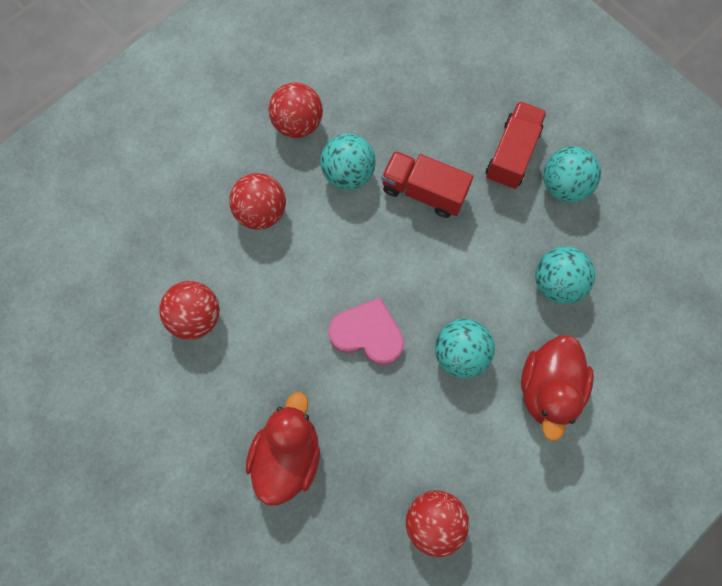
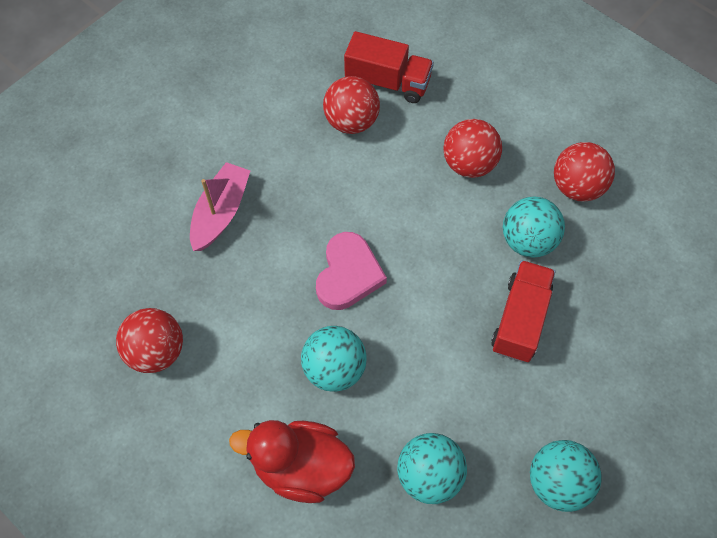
camera: 85 degrees right, 10 degrees down
(287, 455) = (221, 212): red duck -> pink boat
(512, 154) = (588, 417): red truck -> red truck (387, 82)

